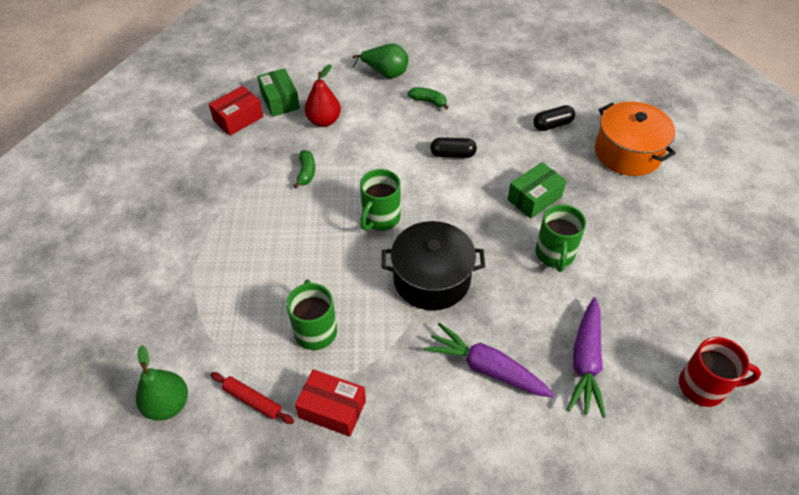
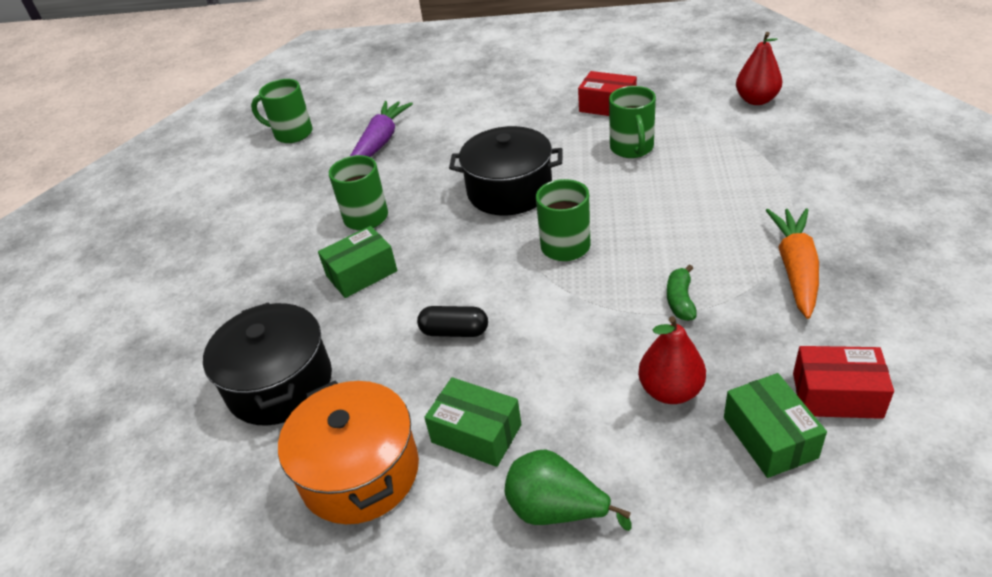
camera: 170 degrees left, 10 degrees down
(168, 404) = (756, 100): green pear -> red pear
(224, 194) = (795, 268): none -> orange carrot
(238, 119) = (836, 395): red box -> red box turned 45 degrees clockwise
(252, 400) = (680, 106): red rolling pin -> none
(428, 101) = (476, 433): green banana -> green box
(486, 368) = (469, 134): purple carrot -> none
(552, 125) = (280, 384): black capsule -> black pot
(627, 153) = (199, 337): orange pot -> orange pot (360, 472)
(704, 386) = (292, 134): red mug -> green mug

